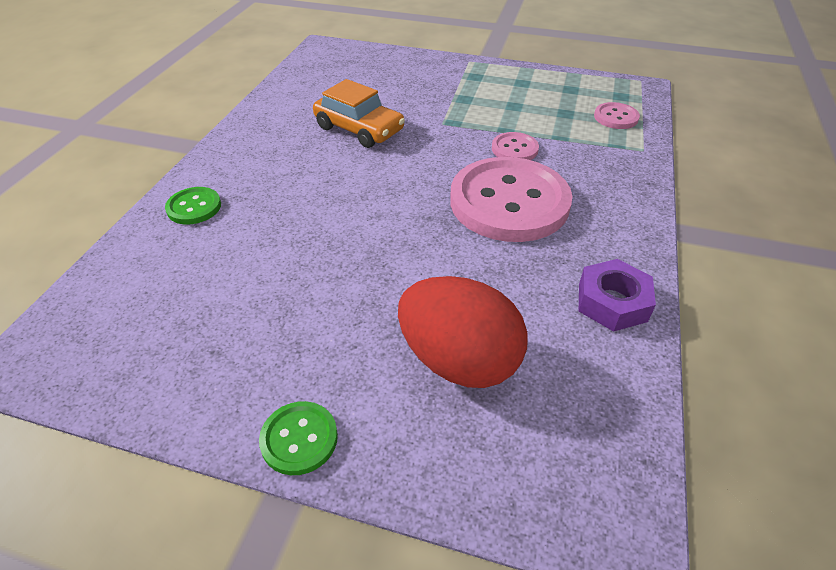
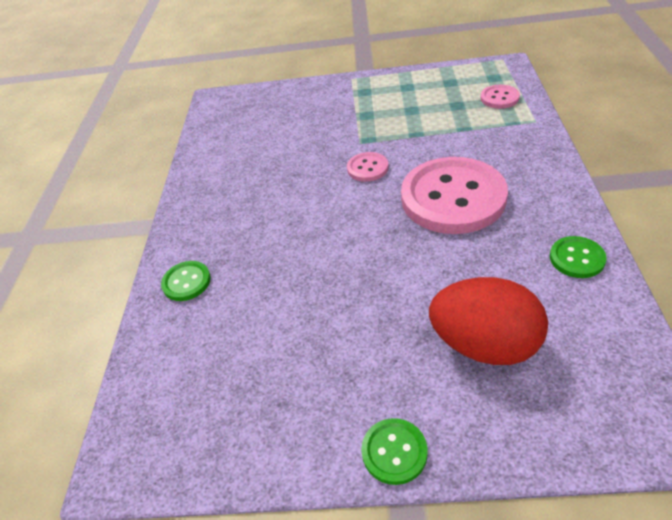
camera: 10 degrees left, 0 degrees up
(359, 129) = (291, 168): orange car -> none
(514, 149) = (432, 149): pink button -> pink button (367, 168)
(612, 302) = (577, 258): purple nut -> green button

